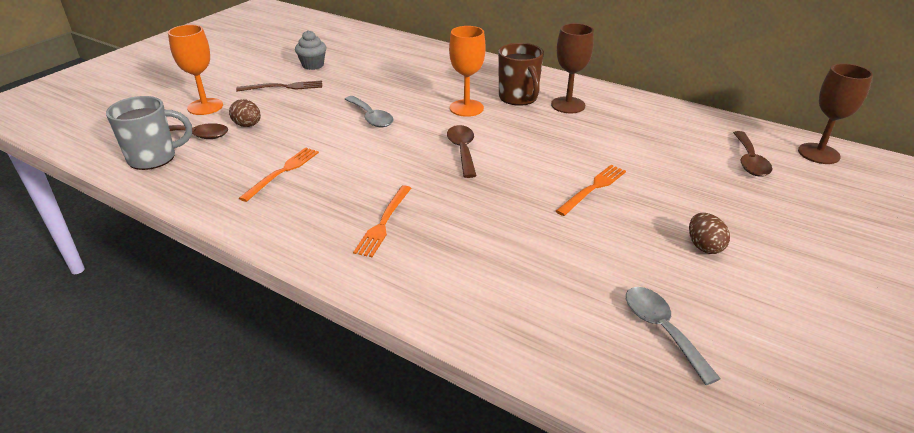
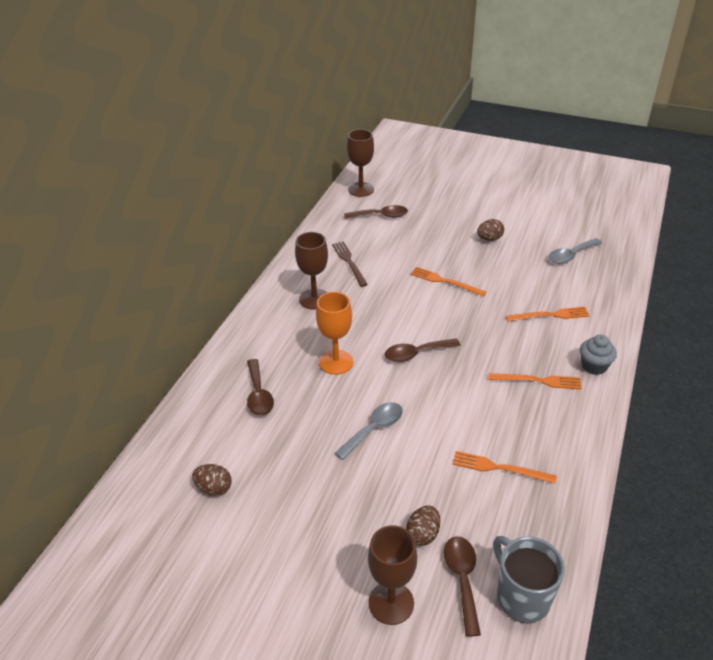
camera: 100 degrees left, 5 degrees up
(205, 107) = (391, 603): orange goblet -> brown goblet
(283, 87) = (318, 535): brown fork -> brown fork (349, 262)
(313, 65) = (246, 525): grey cupcake -> grey cupcake (594, 366)
(353, 56) = (214, 488): none -> brown egg
(439, 74) = (259, 395): none -> brown spoon
(504, 264) = (550, 315): none -> orange fork
(518, 98) = (306, 330): brown mug -> none

